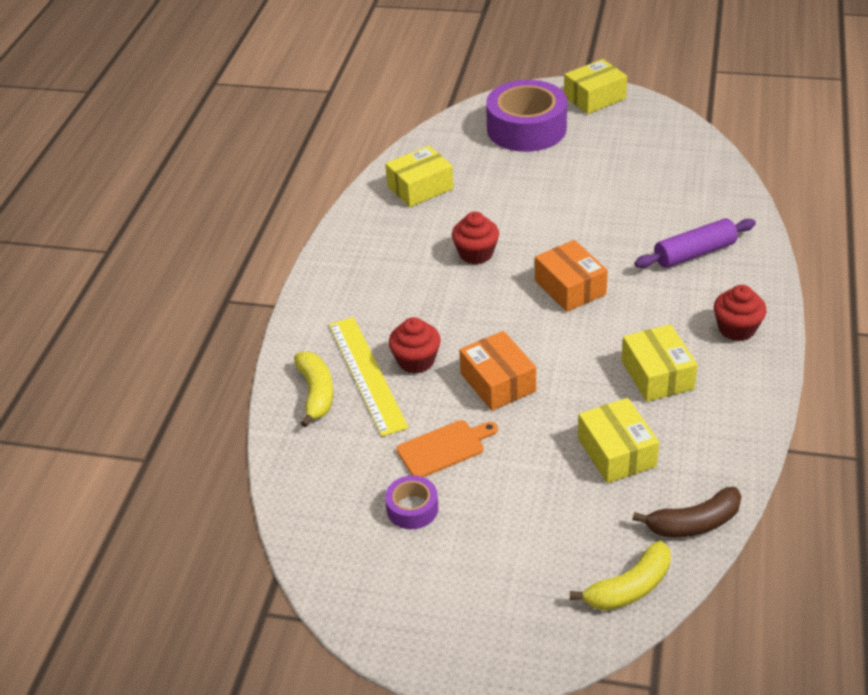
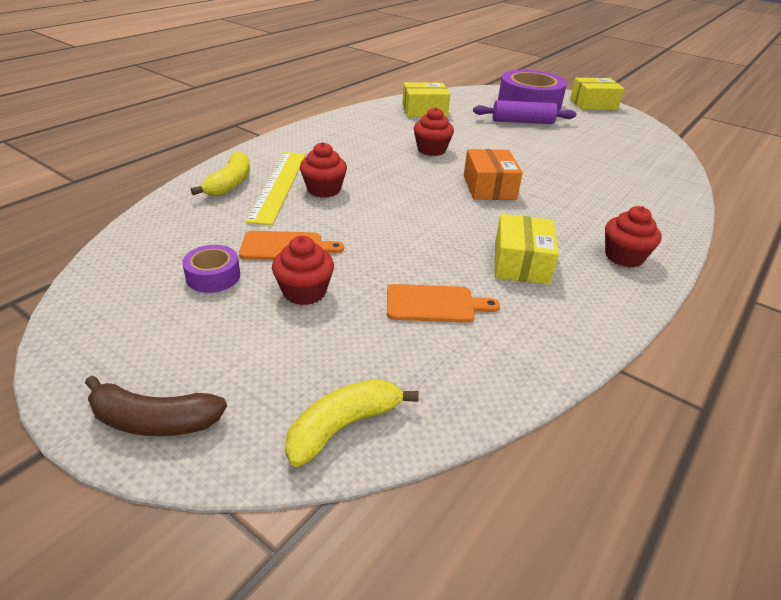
camera: 20 degrees right, 5 degrees down
(498, 382) = (374, 222): orange box -> none
(503, 488) = (304, 292): none -> red cupcake
(616, 452) = (434, 304): yellow box -> orange cutting board
(629, 588) = (343, 426): yellow banana -> yellow banana turned 150 degrees clockwise
(693, 523) = (465, 394): brown banana -> brown banana (154, 421)
(694, 253) = (616, 199): purple rolling pin -> purple rolling pin (522, 122)

